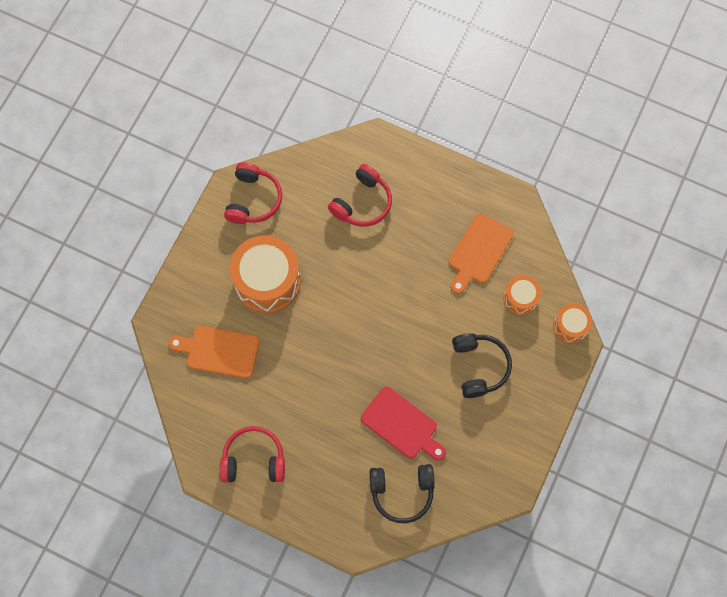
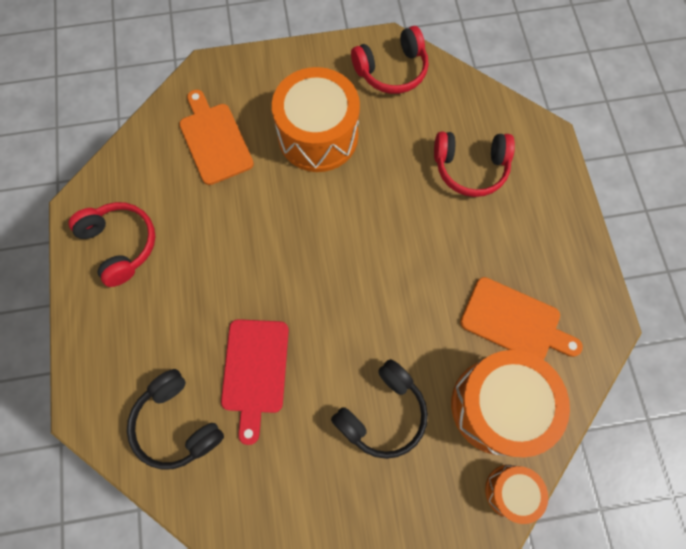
camera: 55 degrees right, 0 degrees up
(479, 251) = (514, 321): orange cutting board -> orange cutting board turned 150 degrees counterclockwise
(520, 298) = (497, 406): orange drum -> orange drum, size x1.93

